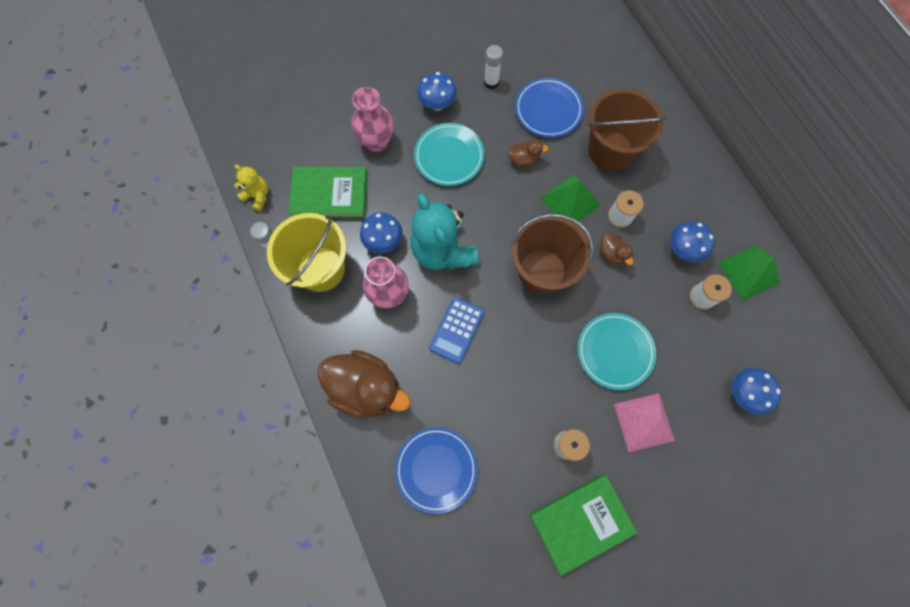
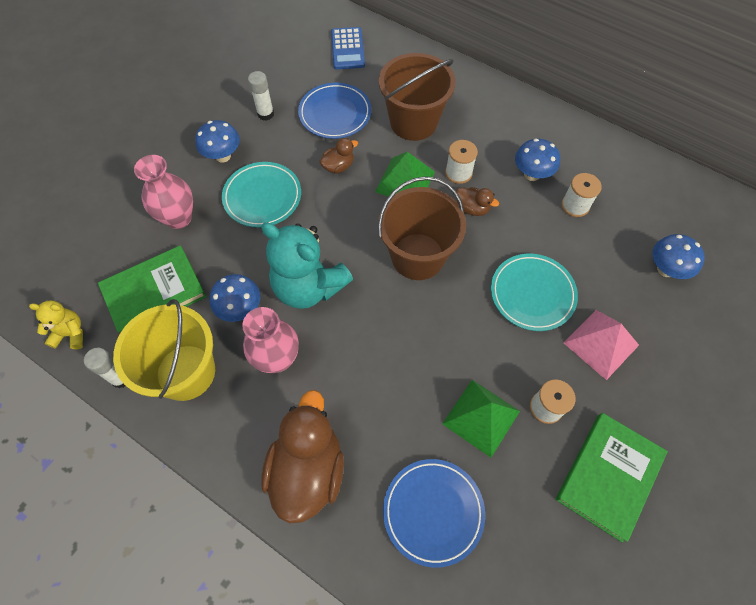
camera: 30 degrees left, 10 degrees down
(366, 388) = (307, 470): brown duck -> brown duck turned 75 degrees counterclockwise
(456, 330) = (368, 356): blue calculator -> blue calculator (347, 49)
(749, 272) = (599, 165): green pyramid -> green pyramid (481, 417)

